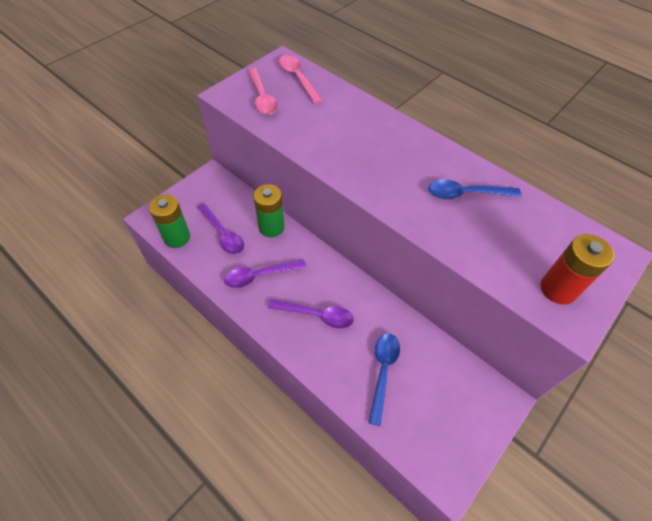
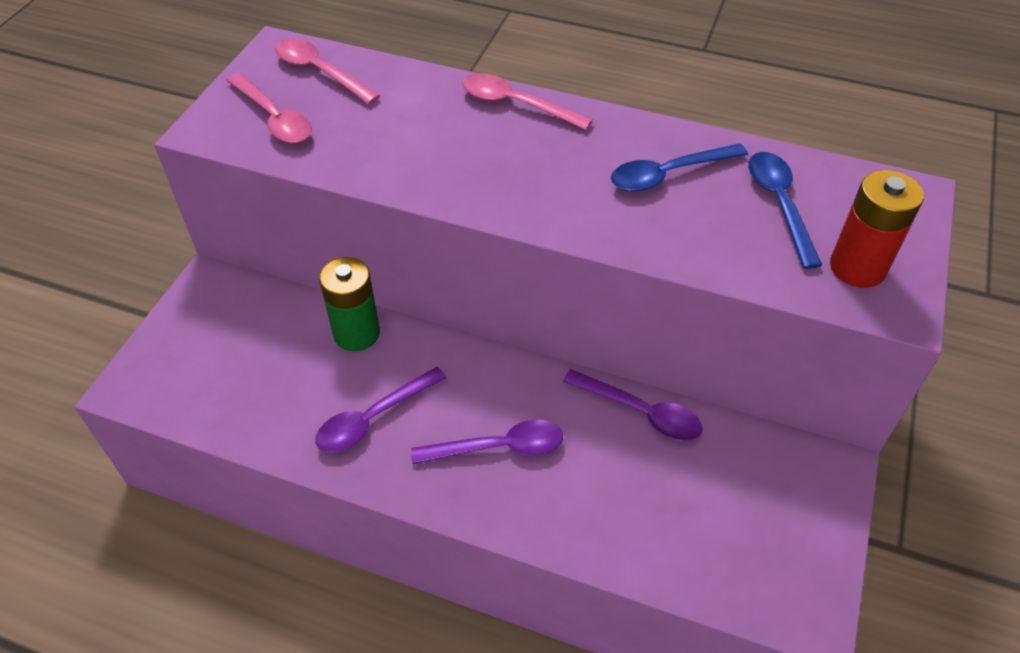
camera: 20 degrees left, 5 degrees down
(177, 237) = (194, 404): green battery -> none
(223, 234) = (277, 372): purple spoon -> purple spoon (641, 413)
(383, 371) = (642, 495): blue spoon -> blue spoon (779, 204)
(395, 126) = (515, 104): none -> pink spoon

